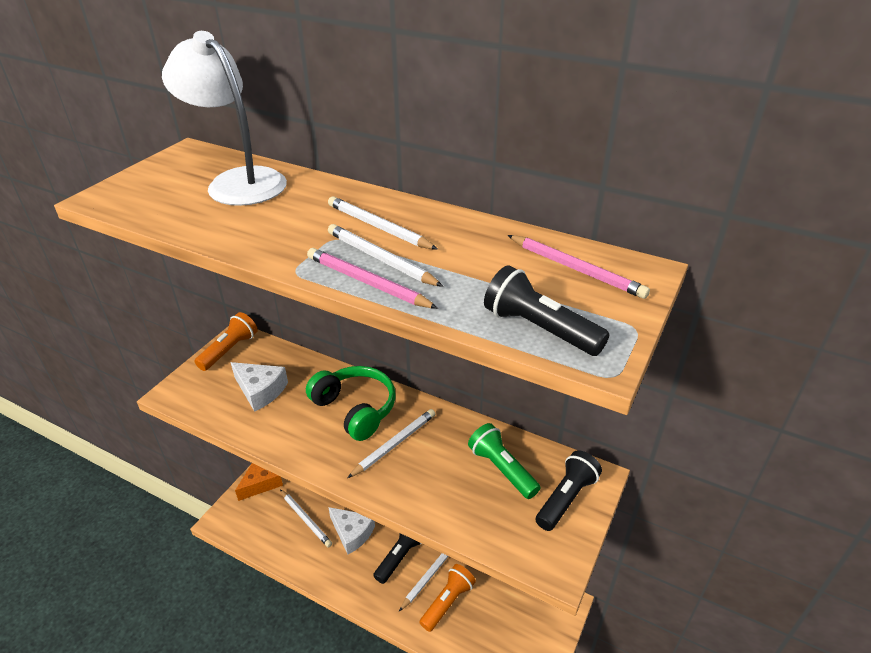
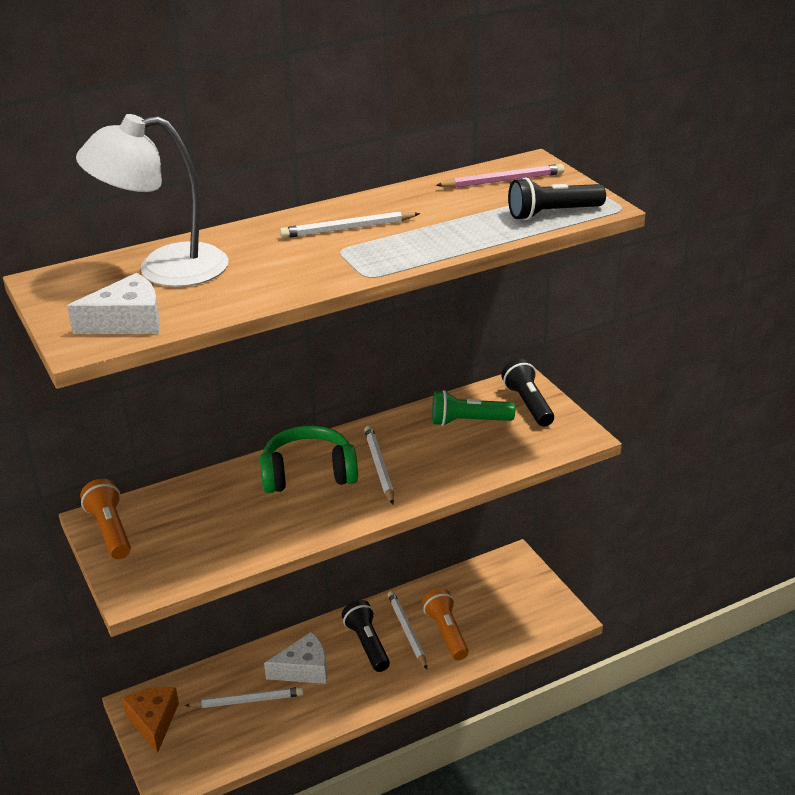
camera: 55 degrees left, 5 degrees down
(260, 390) = (207, 526): white cheese -> white cheese (127, 321)
(367, 282) = (422, 253): pink pencil -> none
(380, 259) = (397, 240): white pencil -> none

